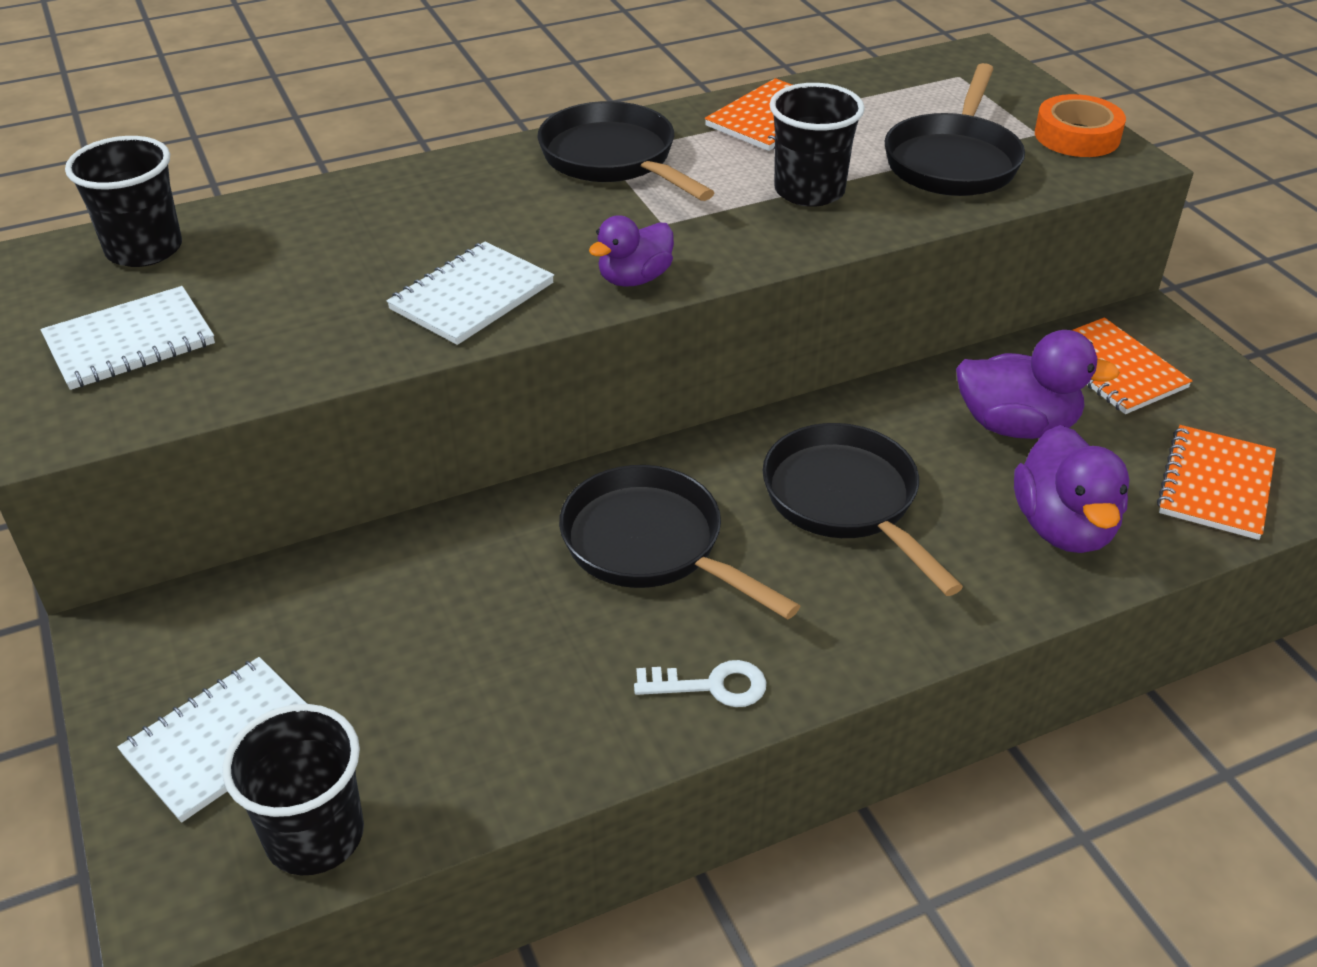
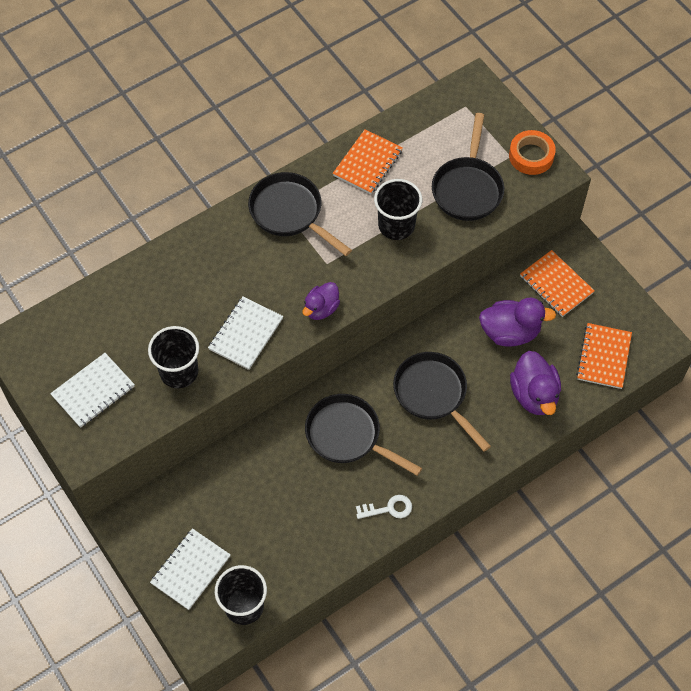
camera: 10 degrees left, 20 degrees up
(144, 249) = (71, 324): black cup -> black cup (179, 372)

